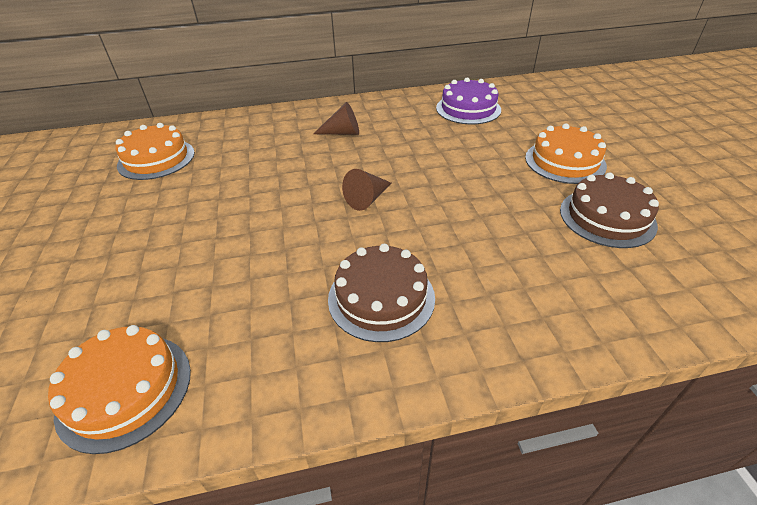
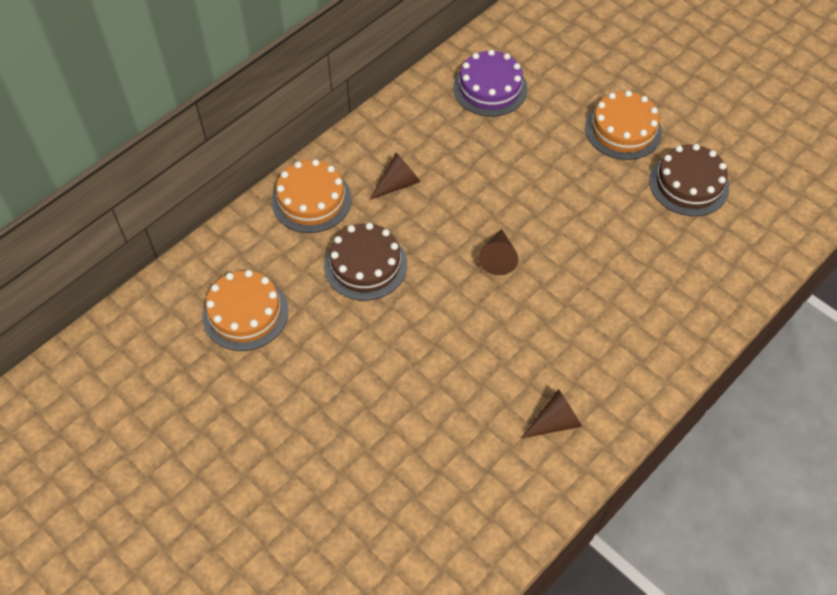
camera: 35 degrees left, 15 degrees up
(125, 390) = (490, 504): orange cake -> orange cake (311, 200)
(275, 348) = (555, 422): none -> brown cone
(381, 297) = (588, 345): brown cake -> brown cake (365, 265)

